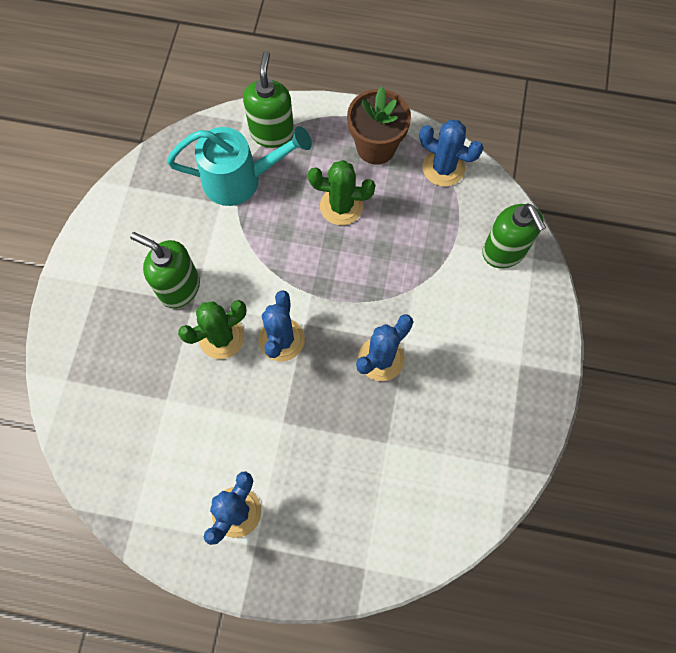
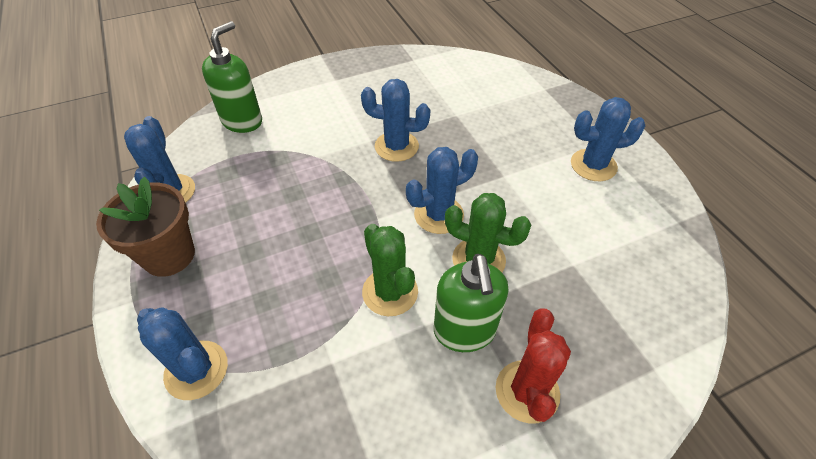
camera: 125 degrees left, 20 degrees down
(117, 294) = (527, 391): none -> red cactus
(240, 179) = (287, 361): turquoise watering can -> none
(272, 133) = (196, 370): green soap dispenser -> blue cactus
(341, 206) = (264, 246): green cactus -> green cactus (390, 292)

